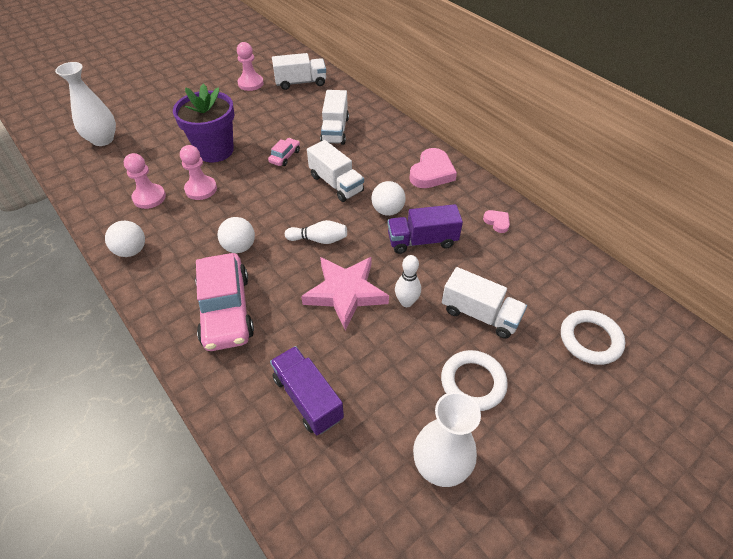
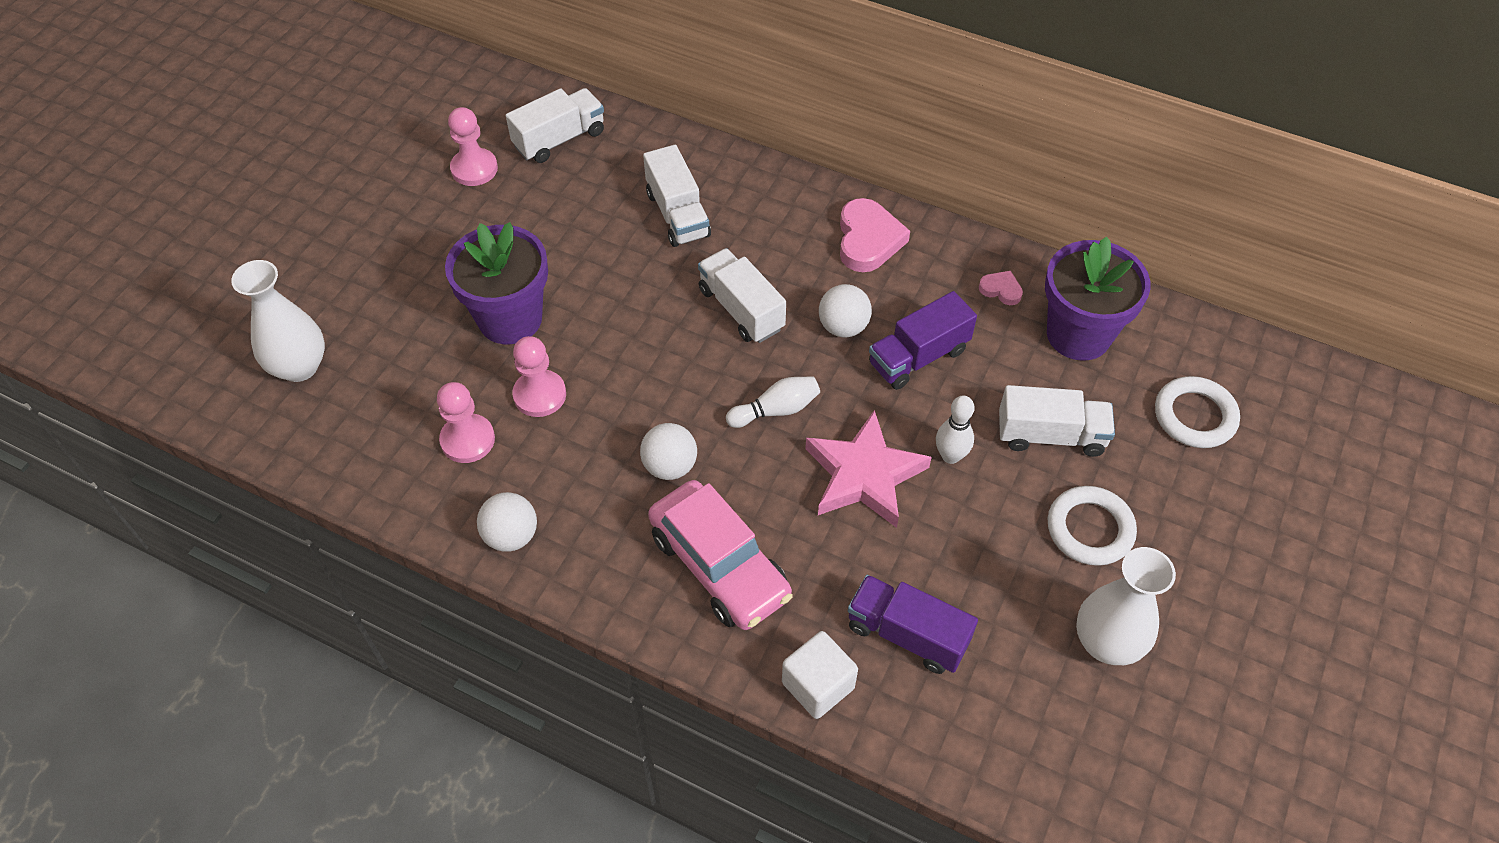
camera: 25 degrees left, 5 degrees up
(231, 405) = (818, 685): none -> white cube
(285, 156) = (631, 290): pink car -> none
(336, 183) = (741, 309): white truck -> white truck turned 150 degrees counterclockwise
(534, 263) = (1078, 334): none -> purple flower pot

